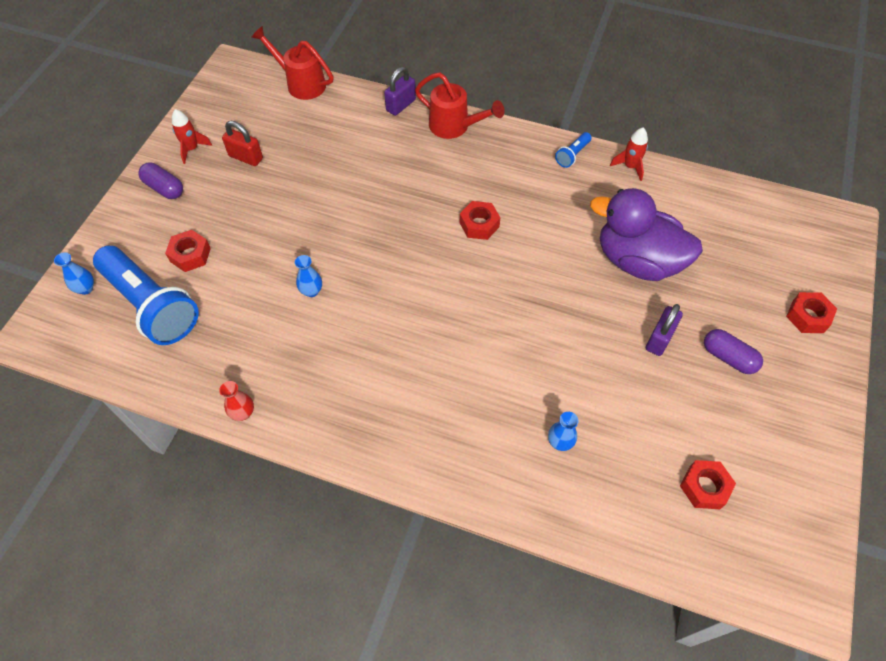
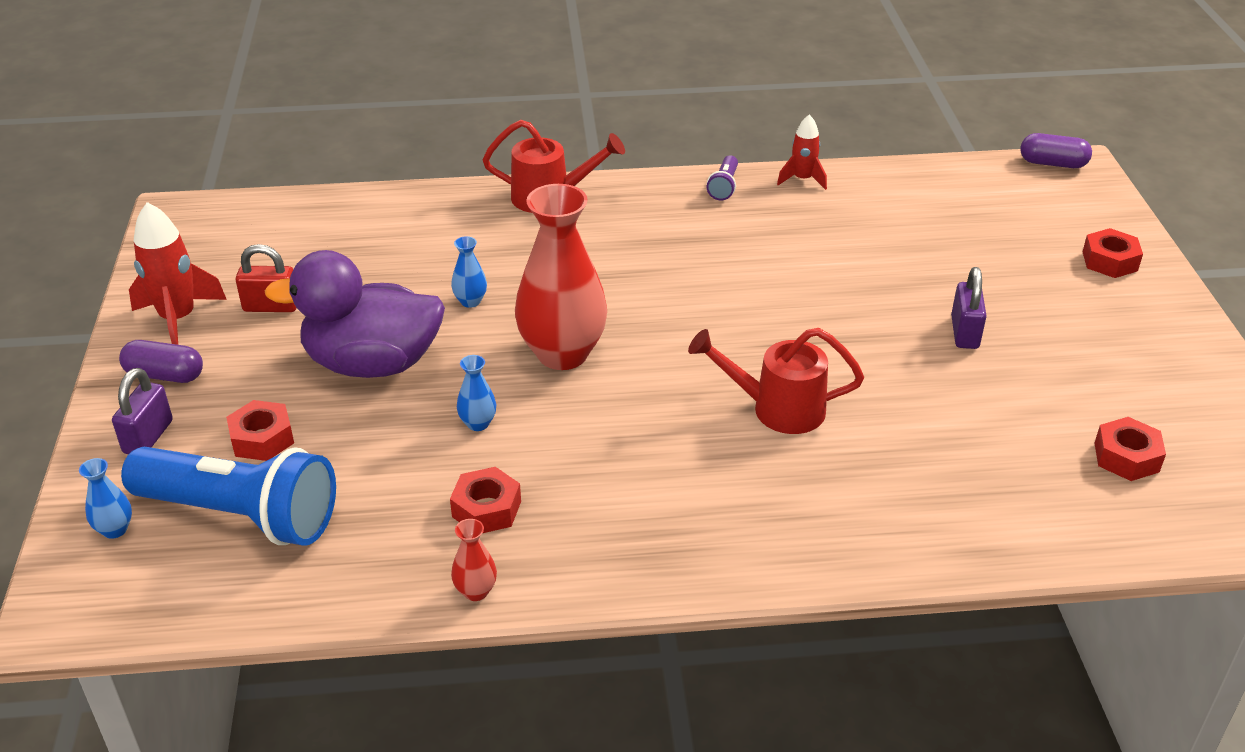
camera: 25 degrees left, 20 degrees down
(192, 149) = (178, 319): red rocket -> red rocket, size x1.64
(301, 83) = (298, 206): red watering can -> red watering can (778, 409)
(390, 257) = (562, 354): none -> red vase
(401, 105) = (460, 194): purple padlock -> purple padlock (148, 437)
(479, 224) = (657, 287): red nut -> red nut (486, 509)
(560, 442) = (927, 473): blue vase -> blue vase (470, 301)
(572, 155) = (724, 187): blue flashlight -> purple flashlight
(637, 261) = (881, 266): purple duck -> purple duck (372, 364)
(728, 357) = (1055, 325): purple capsule -> purple capsule (1052, 163)

